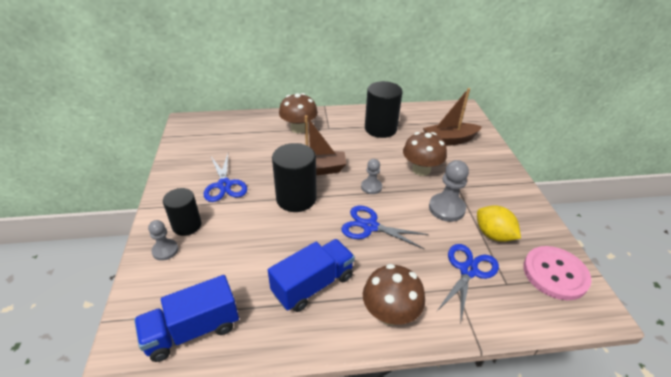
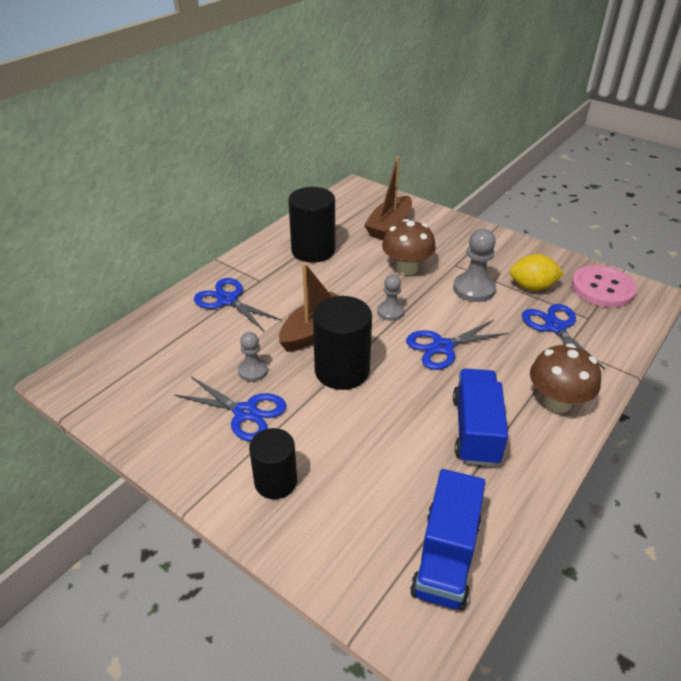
camera: 45 degrees left, 0 degrees up
(165, 250) = (296, 522): grey pawn -> grey pawn (253, 371)
(299, 128) = (228, 300): brown mushroom -> blue scissors

